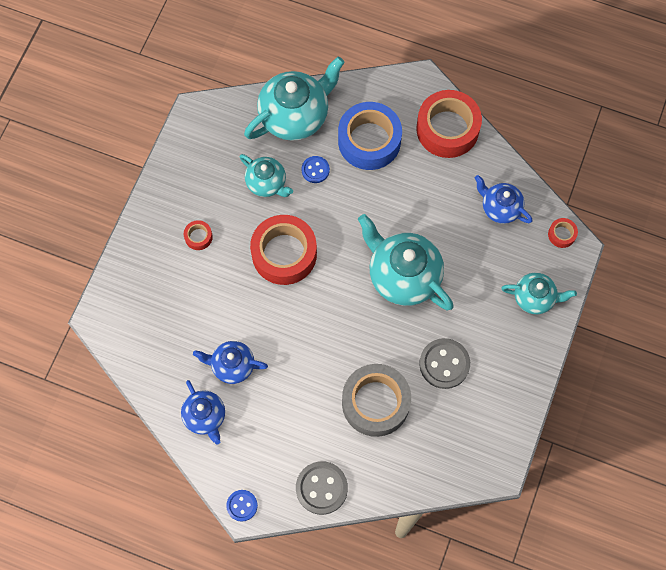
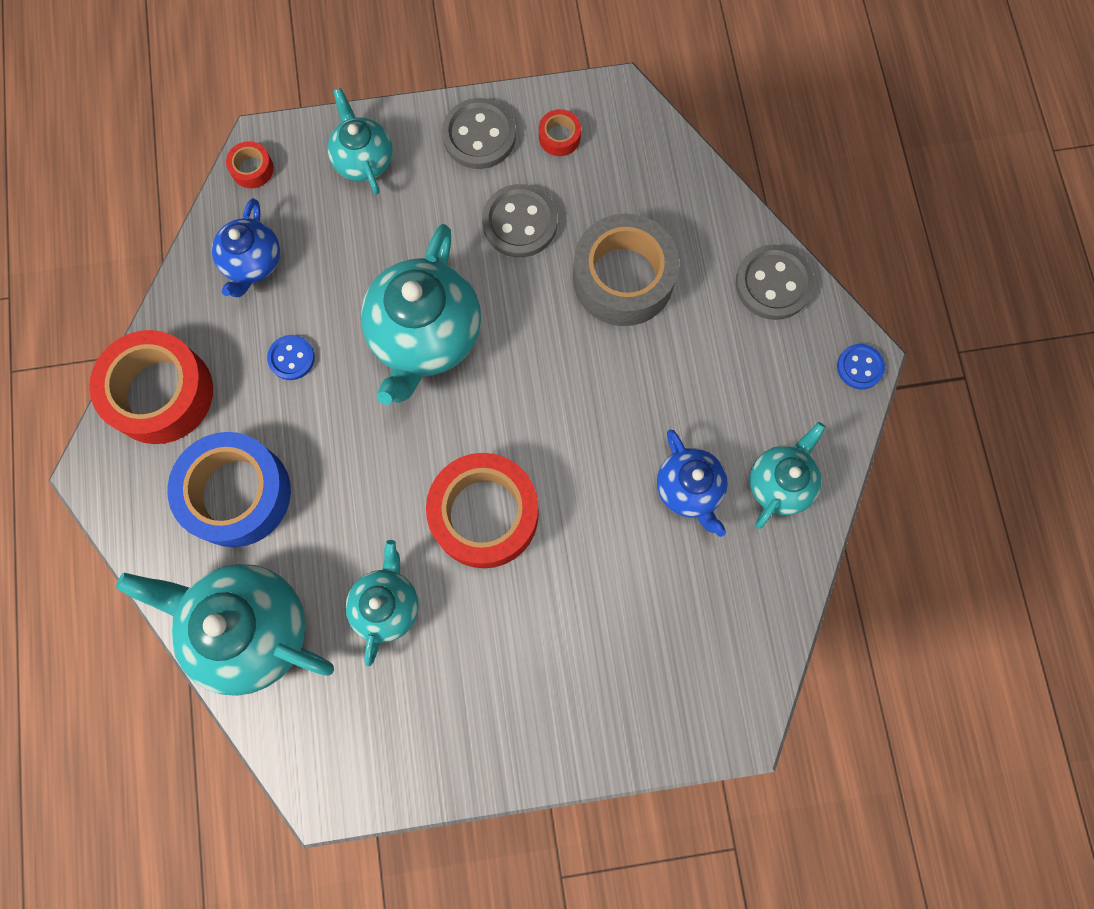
camera: 120 degrees left, 5 degrees up
(198, 237) = (529, 656): red tape -> red tape (559, 137)
(205, 417) = (780, 483): blue teapot -> turquoise teapot
(315, 170) = (326, 546): blue button -> blue button (291, 358)
(515, 372) = (479, 136): none -> grey button

